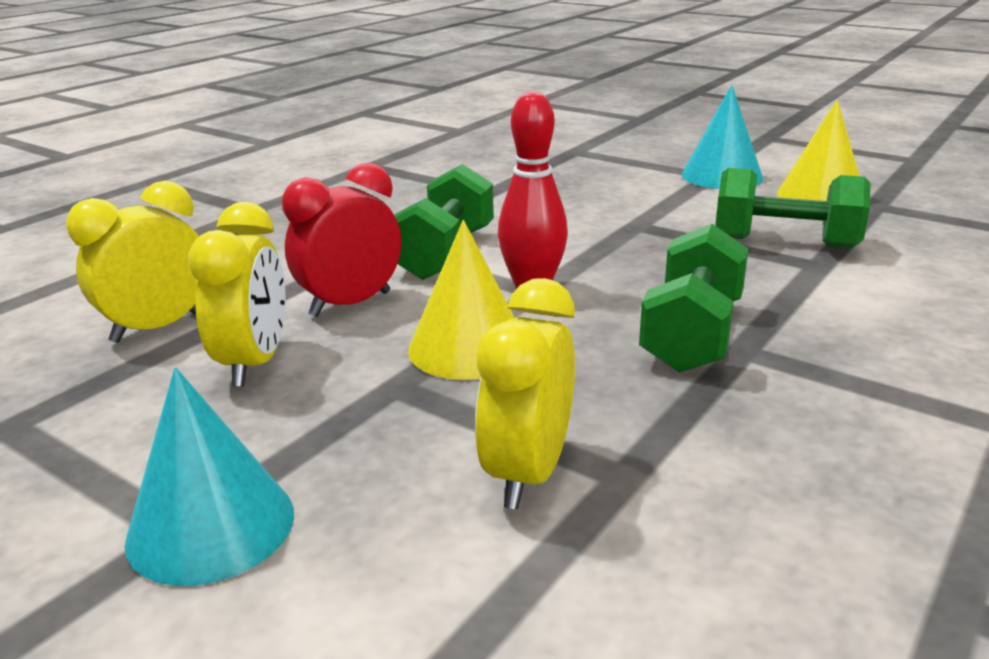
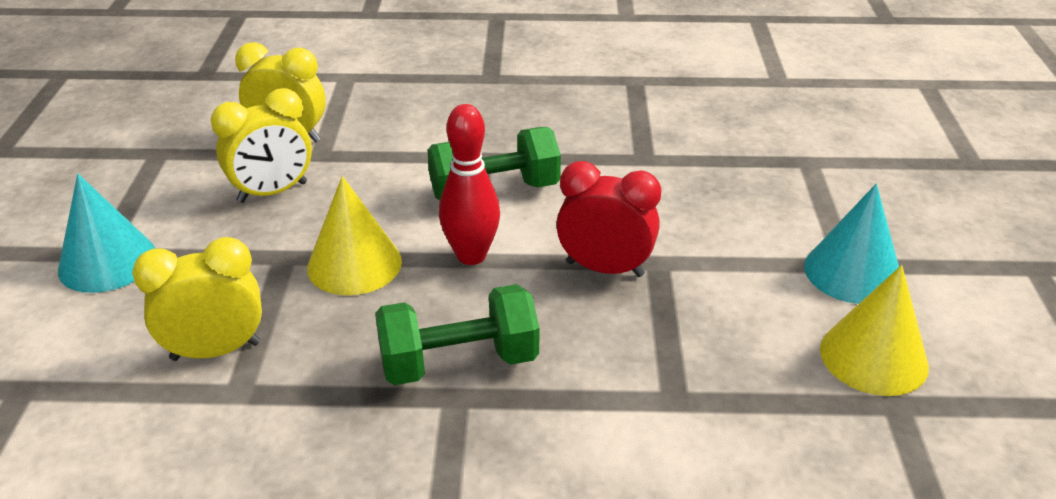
camera: 55 degrees right, 10 degrees up
(350, 304) = (378, 189): red clock -> red clock (605, 269)
(784, 242) = (708, 364): green dumbbell -> none

